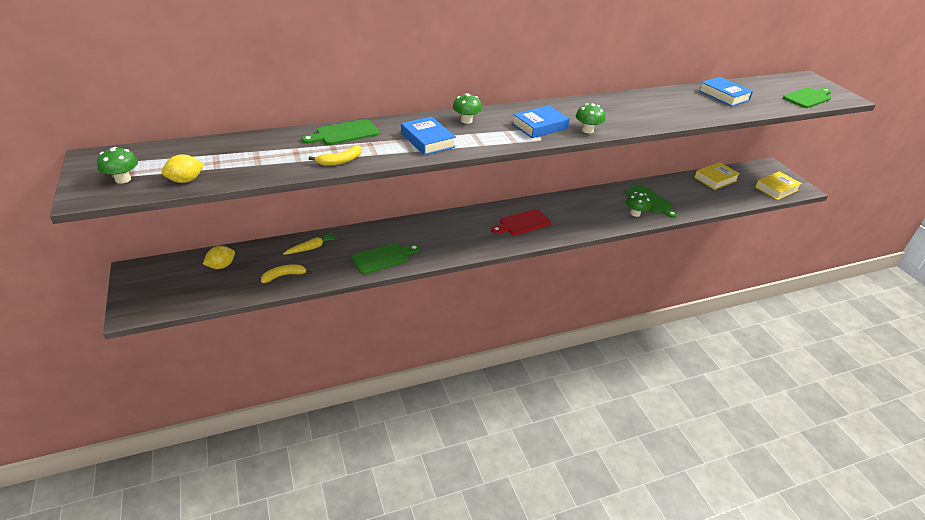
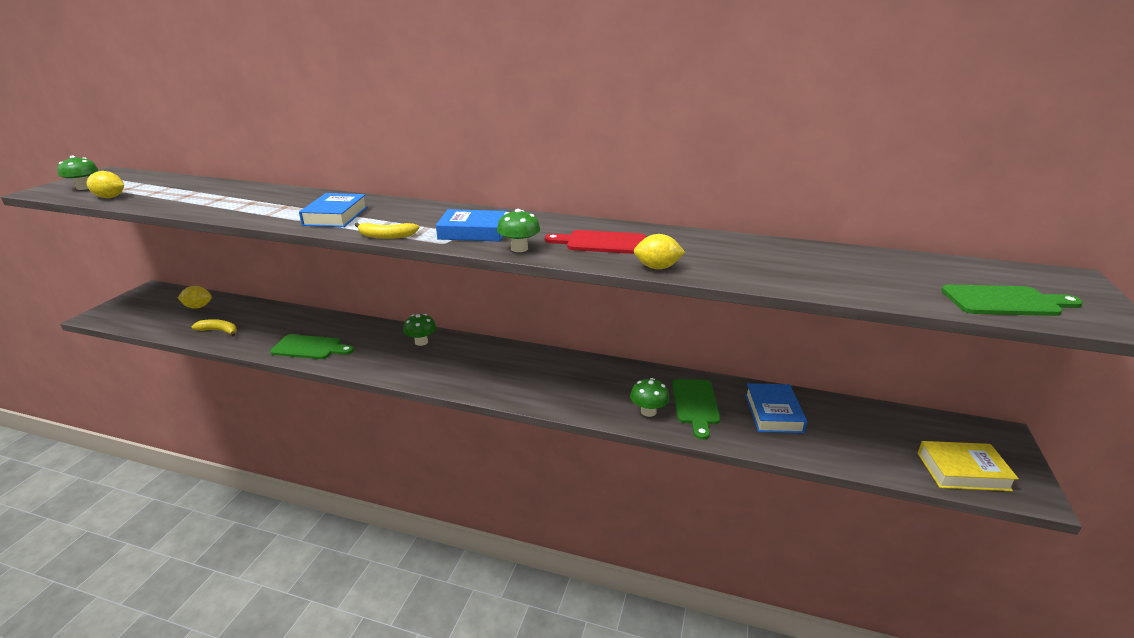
camera: 40 degrees right, 10 degrees down
(311, 248) = (276, 317): yellow carrot -> none
(340, 161) = (230, 212): yellow banana -> yellow banana (386, 236)
(344, 133) = (286, 195): green cutting board -> none
(466, 120) = (411, 210): green mushroom -> green mushroom (421, 342)
(522, 223) = (490, 368): red cutting board -> red cutting board (601, 243)
(670, 121) = (657, 268): none -> yellow lemon
(715, 179) = (853, 416): yellow book -> none
(724, 95) = (823, 262): blue book -> blue book (773, 413)

